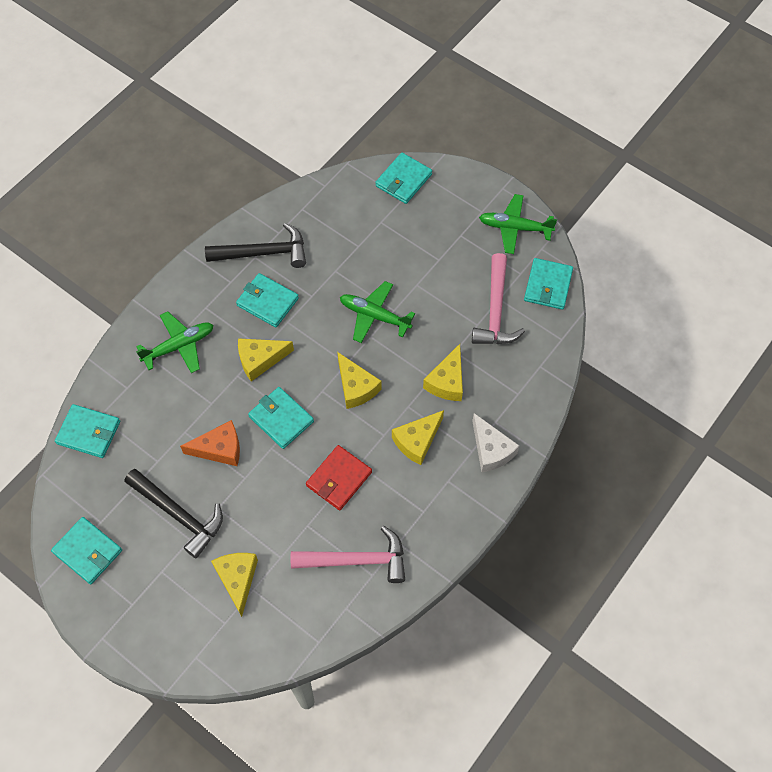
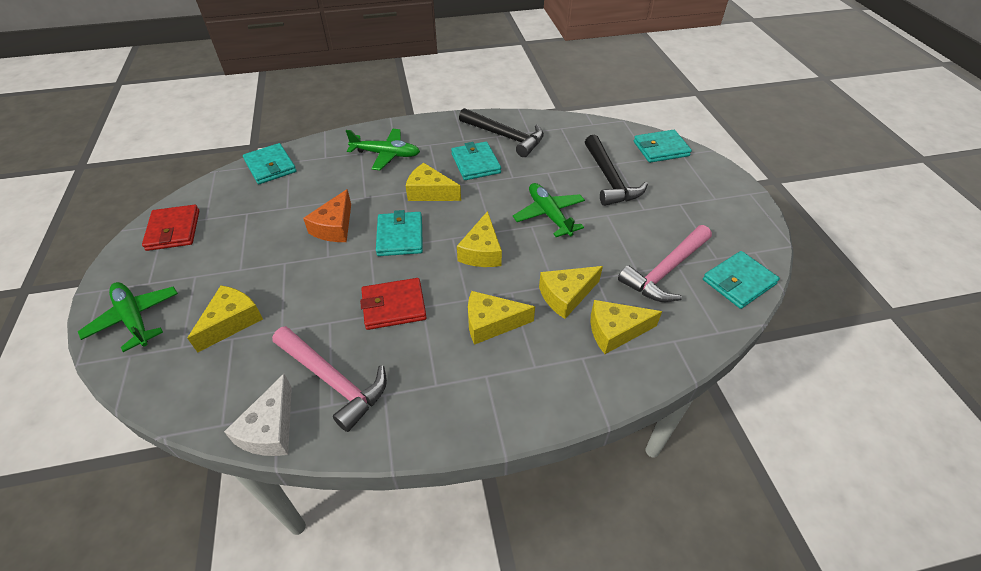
camera: 40 degrees right, 15 degrees down
(88, 551) = (174, 230): turquoise wallet -> red wallet
(178, 514) = (255, 248): black hammer -> black hammer (609, 179)
(219, 449) = (334, 227): orange cheese -> orange cheese turned 75 degrees clockwise
(491, 450) = (555, 378): white cheese -> white cheese (270, 429)
(500, 386) = (615, 331): none -> yellow cheese
(514, 228) = (739, 224): green plane -> green plane (134, 319)

